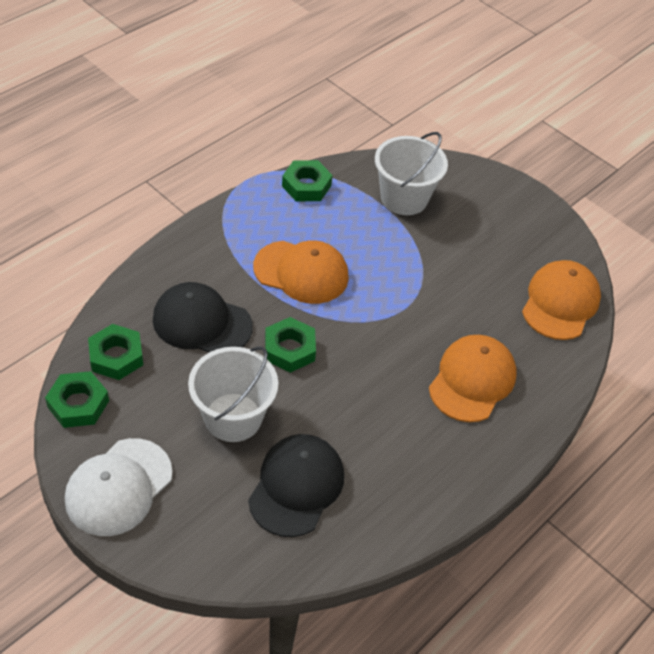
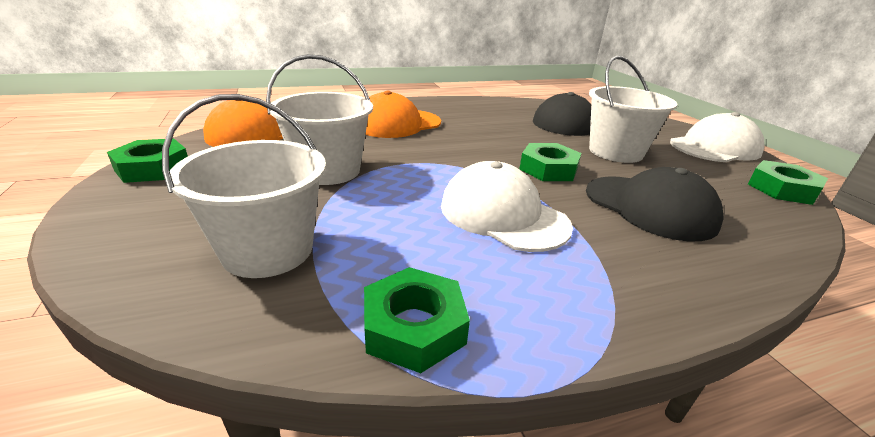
camera: 150 degrees left, 20 degrees down
(116, 356) = (755, 208): green nut -> green nut (153, 168)
(301, 272) = (503, 215): orange cap -> white cap
(448, 273) = (328, 170): none -> white bucket

